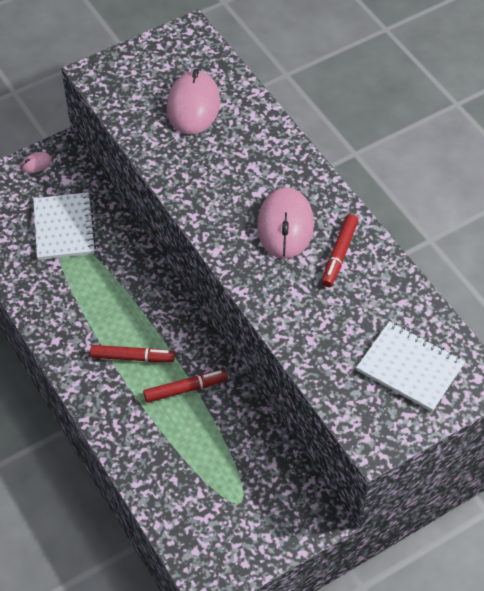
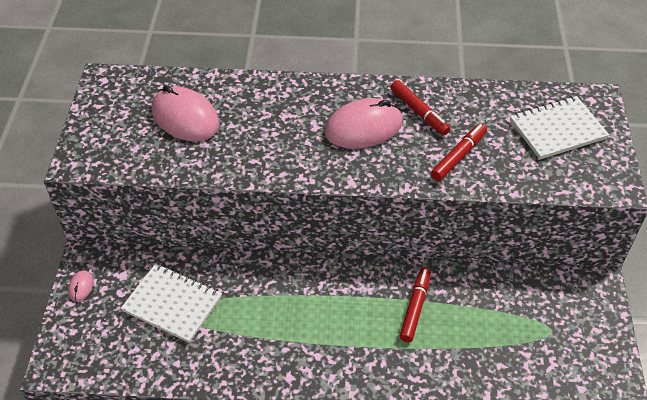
camera: 55 degrees left, 5 degrees down
(132, 357) = (354, 328): red marker -> red marker (458, 156)
(285, 226) = (363, 128): pink mouse -> pink mouse turned 60 degrees counterclockwise

